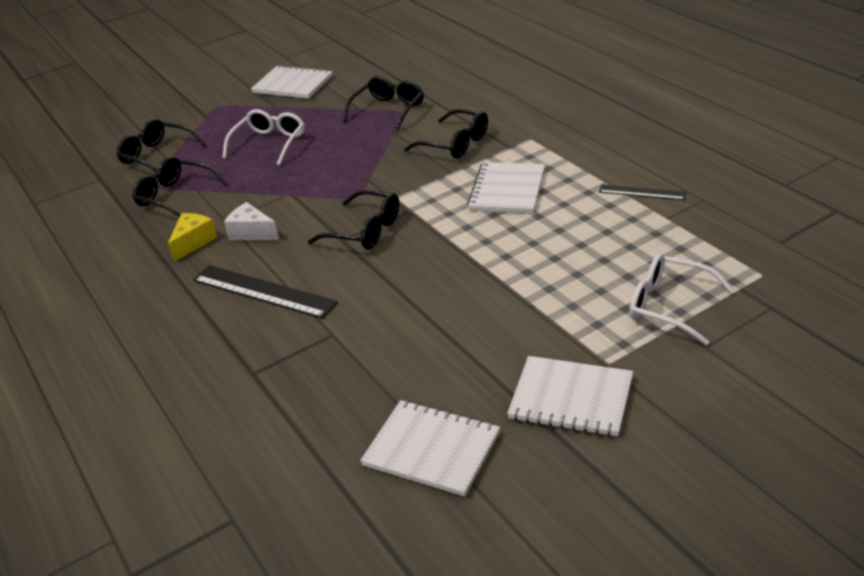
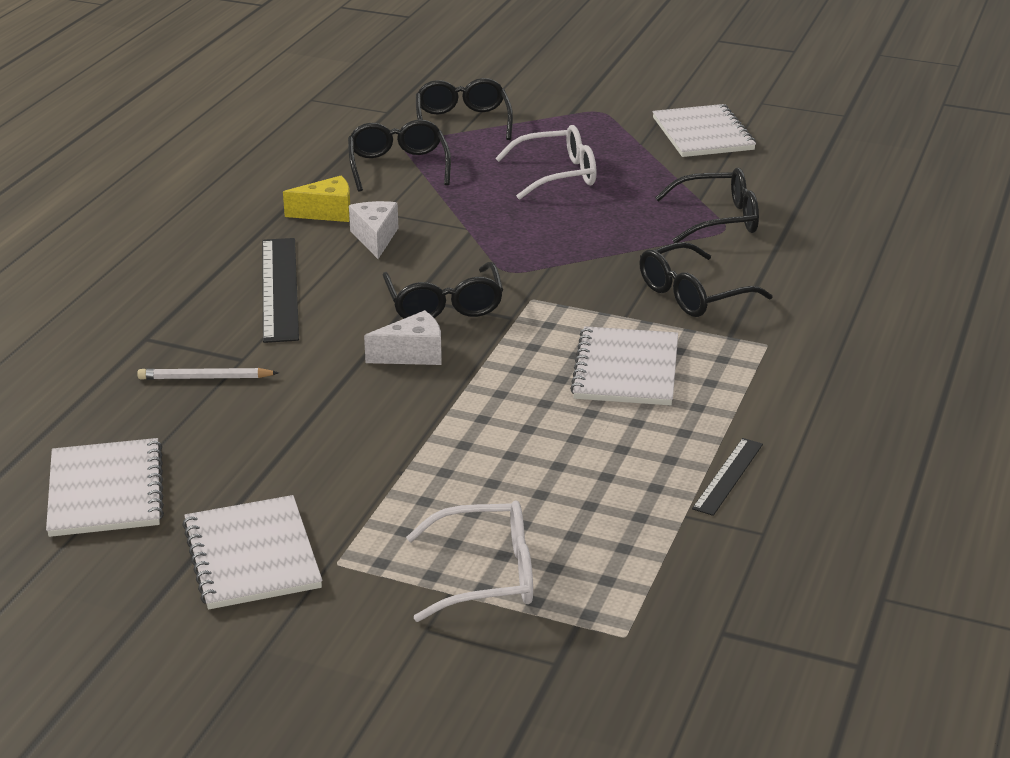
camera: 50 degrees right, 5 degrees down
(337, 358) = (205, 378): none -> white pencil
(407, 260) = (413, 354): none -> white cheese
(455, 144) = (692, 294): black glasses -> black glasses turned 60 degrees clockwise
(507, 190) = (626, 370): white notebook -> white notebook turned 60 degrees counterclockwise
(642, 192) = (728, 476): black ruler -> black ruler turned 45 degrees clockwise
(669, 306) = (487, 575): white glasses -> white glasses turned 90 degrees clockwise

